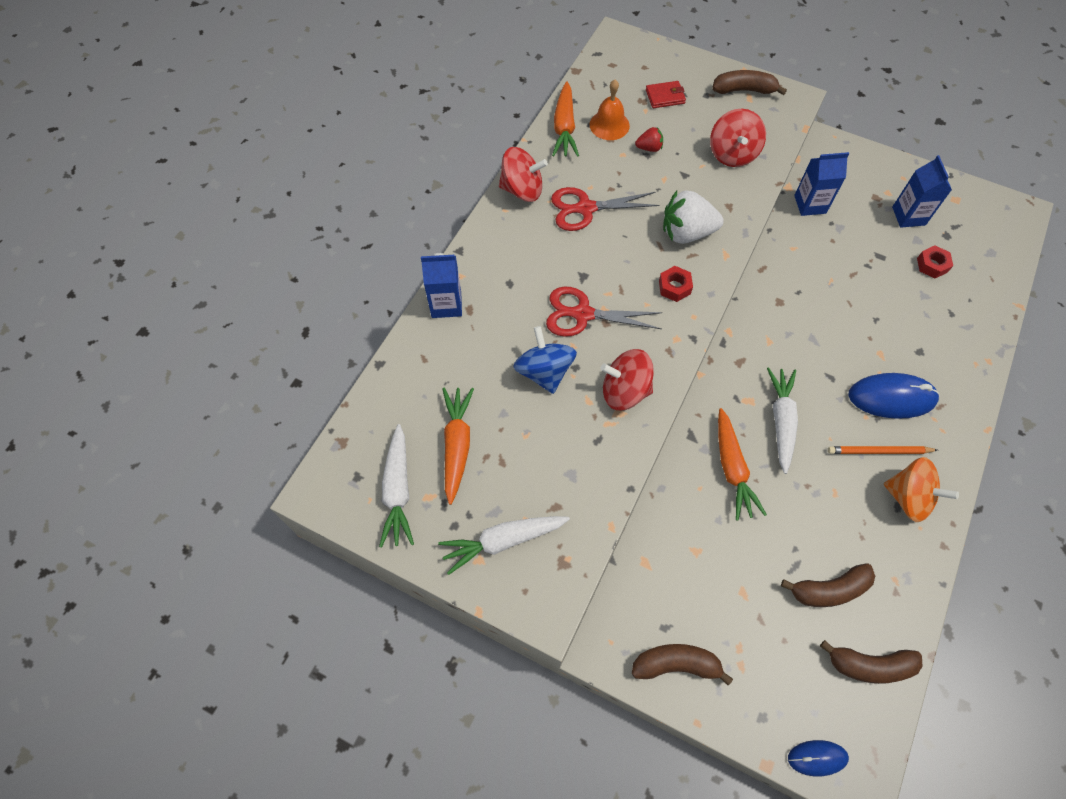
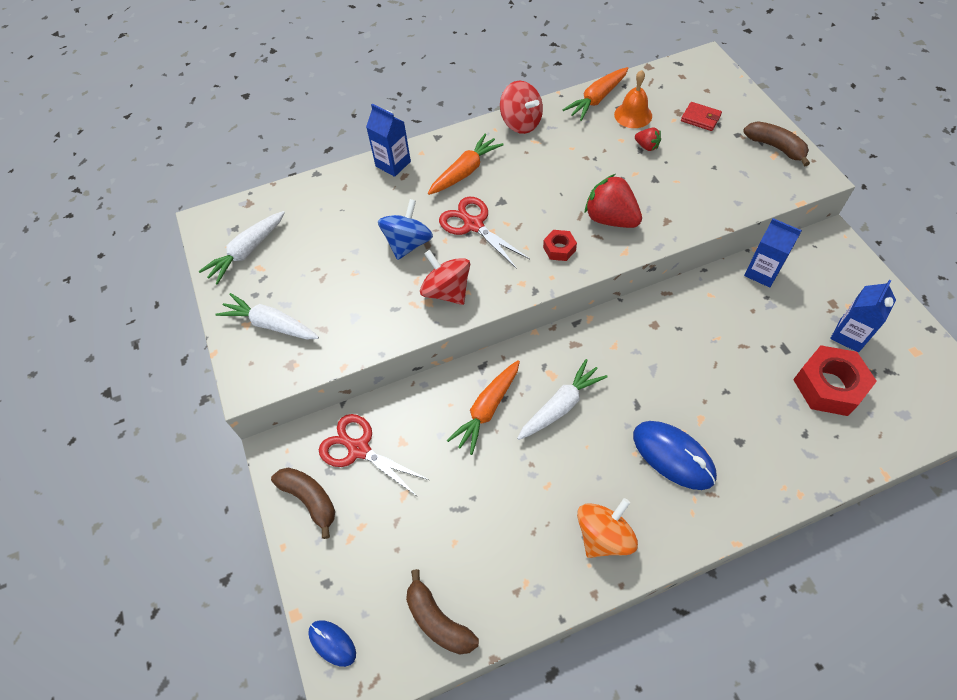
camera: 45 degrees right, 5 degrees down
(457, 445) = (307, 250): orange carrot -> orange carrot (465, 171)
(585, 208) = (552, 160): red scissors -> red scissors (359, 449)
(686, 233) = (610, 219): white strawberry -> red strawberry
(732, 154) = (712, 186): red spinning top -> none
(829, 590) = (466, 545): brown banana -> none
(878, 451) = (616, 485): orange pencil -> none
(908, 497) = (604, 536): orange spinning top -> orange spinning top turned 120 degrees counterclockwise
(932, 265) = (828, 386): red nut -> red nut, size x1.96

